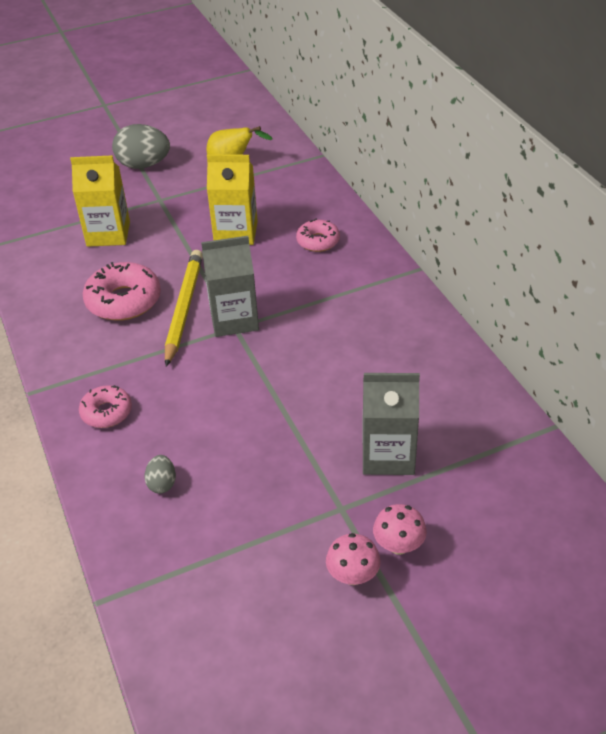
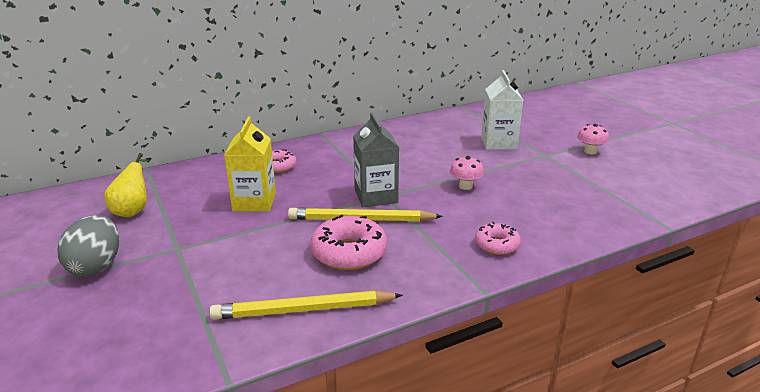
camera: 95 degrees left, 15 degrees down
(46, 277) = (303, 310): none -> yellow pencil
(108, 234) = (231, 275): yellow carton -> none
(162, 483) = (558, 213): grey egg -> none
(388, 455) = (498, 143): grey carton -> white carton
(398, 545) = (562, 140): pink mushroom -> pink mushroom (465, 186)

